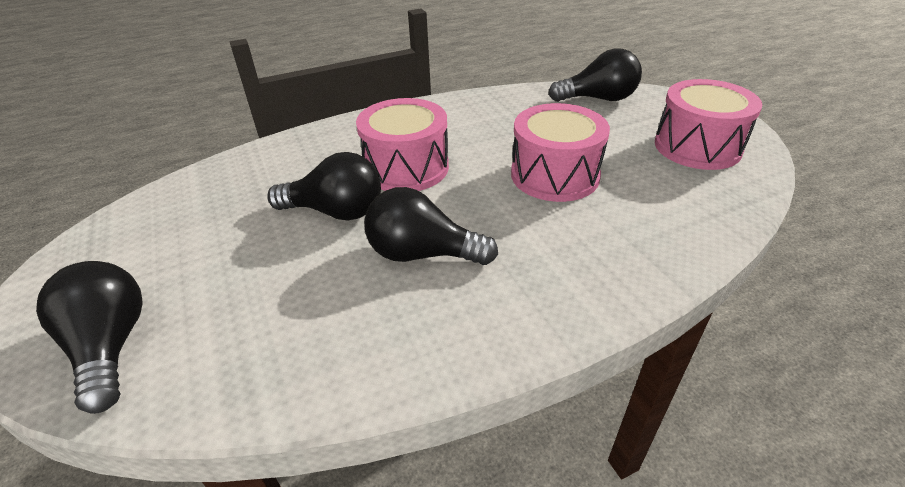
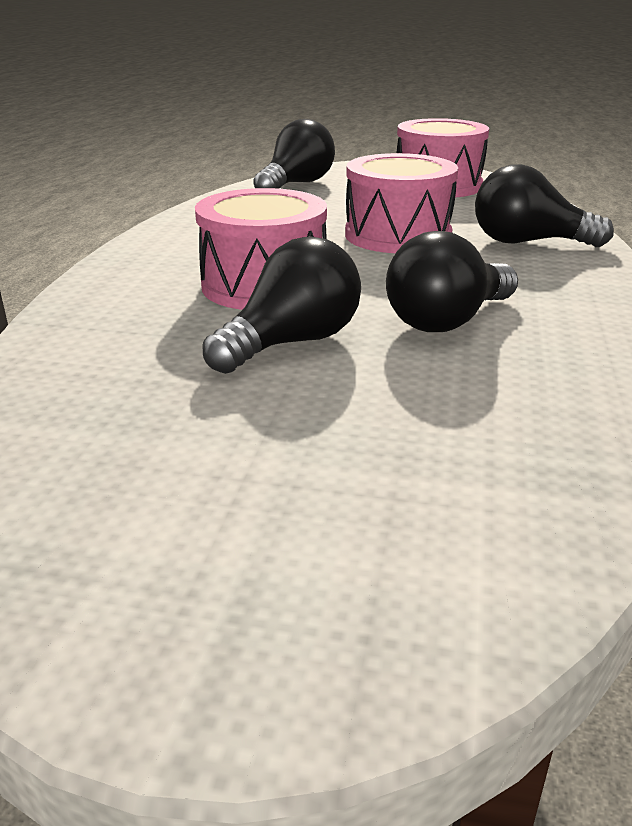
camera: 55 degrees left, 10 degrees down
(110, 346) = (392, 579): black light bulb -> black light bulb (528, 242)

